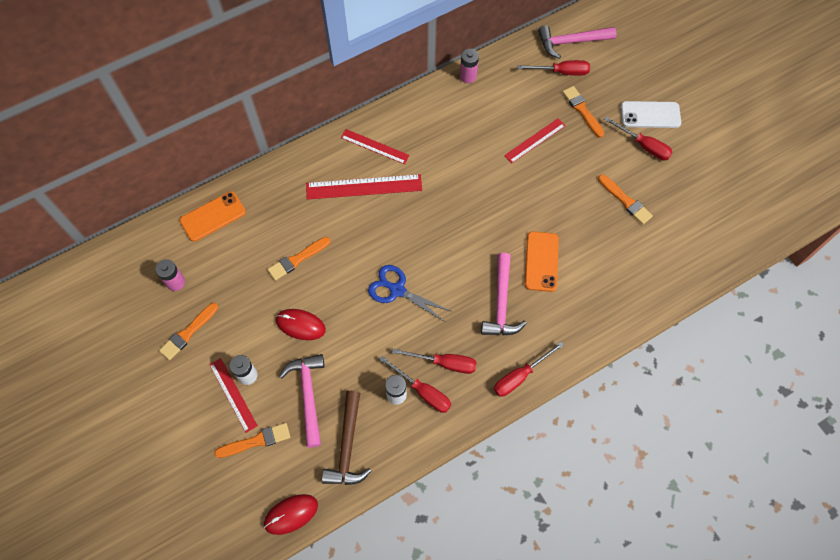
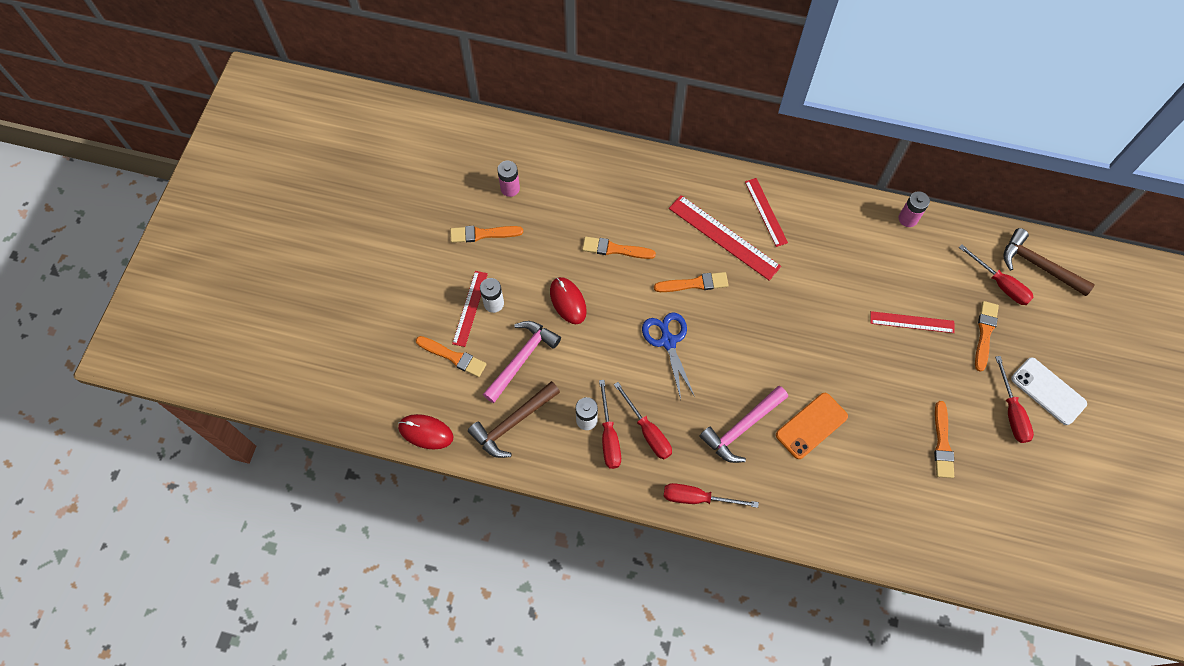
camera: 45 degrees right, 0 degrees up
(213, 216) = (584, 161): orange phone -> none
(375, 235) = (694, 283): none -> orange brush
(571, 42) = (1038, 266): pink hammer -> brown hammer

